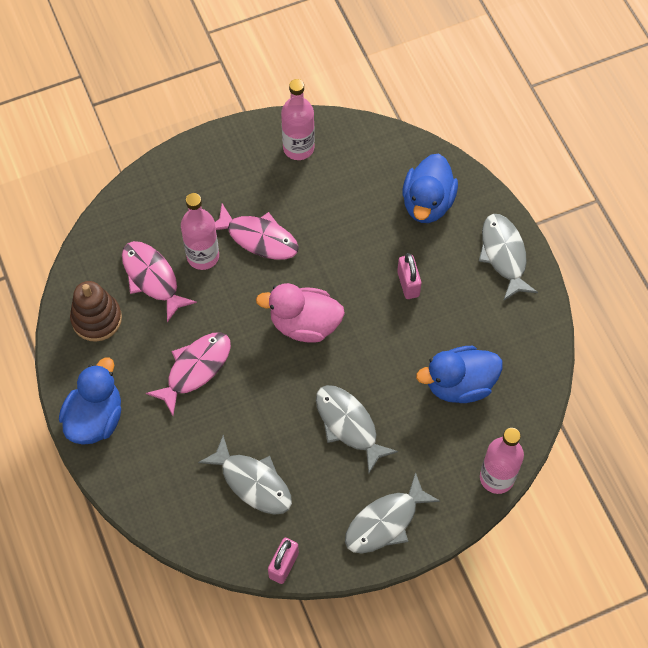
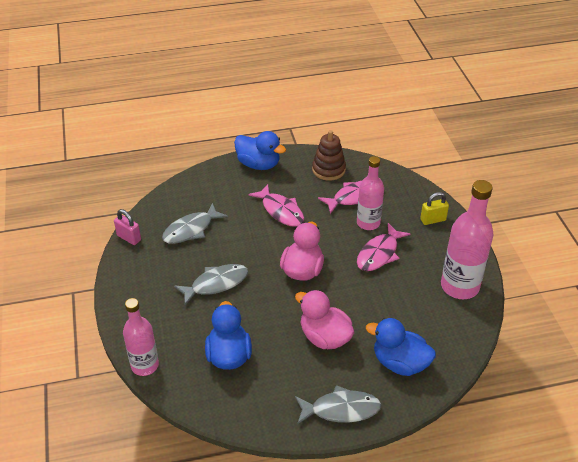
camera: 100 degrees right, 20 degrees down
(185, 181) = (433, 220): none -> yellow padlock
(298, 148) = (459, 286): pink bottle -> pink bottle, size x1.51
(385, 522) = (137, 293): grey fish -> none
(408, 284) = (324, 337): pink padlock -> pink duck

